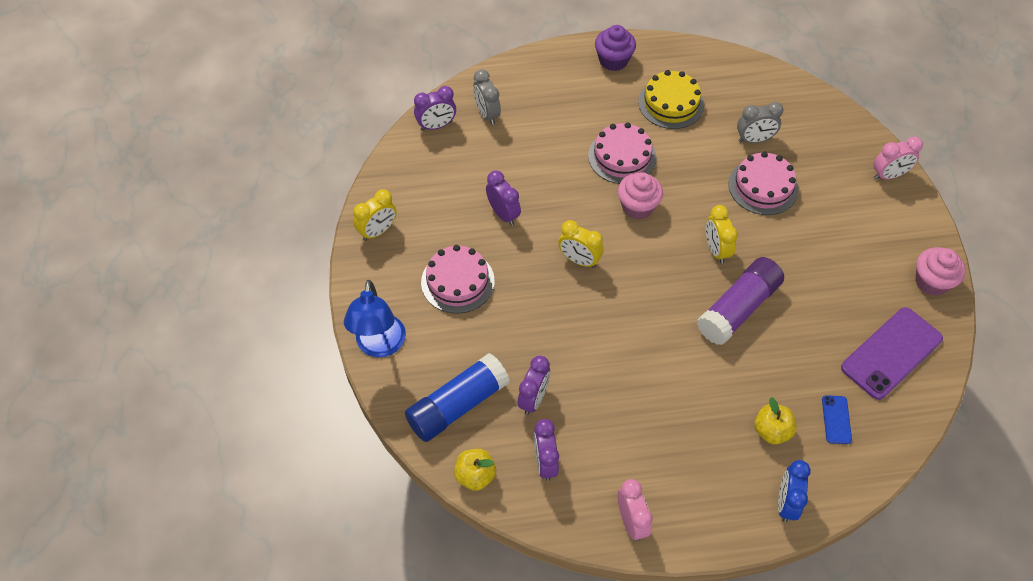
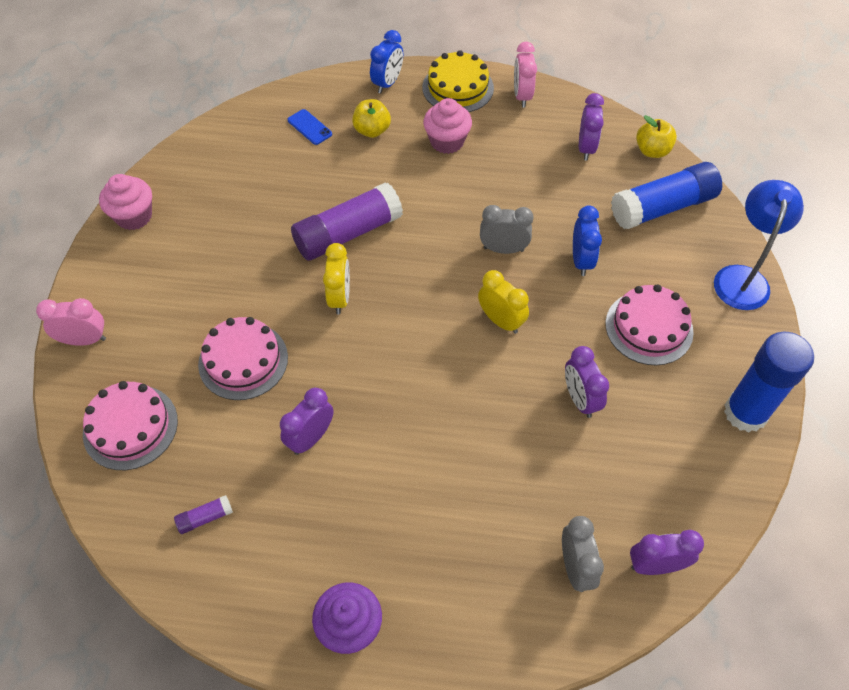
camera: 165 degrees left, 0 degrees up
(378, 231) = (745, 413): yellow clock -> blue glue stick
(525, 330) = (581, 260): none -> blue clock
(533, 399) = (585, 198): purple clock -> purple clock (311, 438)
(622, 156) = (401, 446): pink cake -> pink cake (130, 427)
(637, 207) = (408, 370): pink cupcake -> pink cupcake (447, 141)
(671, 103) = (297, 517): yellow cake -> yellow cake (458, 88)
(728, 91) = (205, 518): none -> purple glue stick
(754, 139) = (215, 429): grey clock -> grey clock (503, 249)
(836, 419) = (309, 127): blue phone -> blue phone turned 60 degrees counterclockwise
(891, 353) = (223, 165): purple phone -> none

